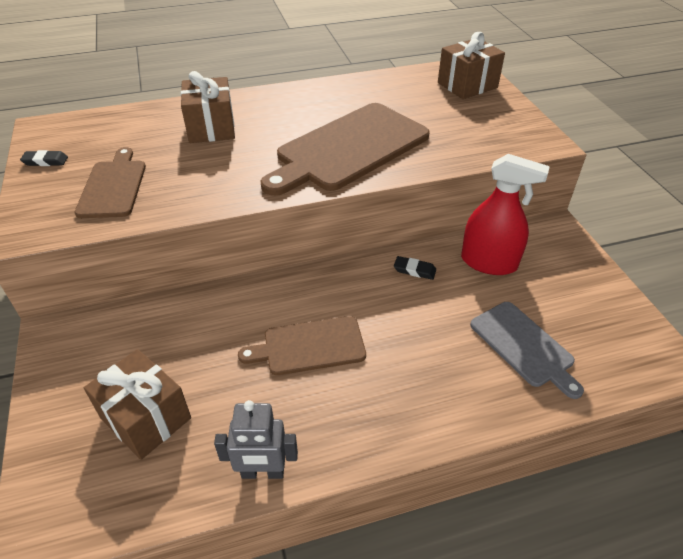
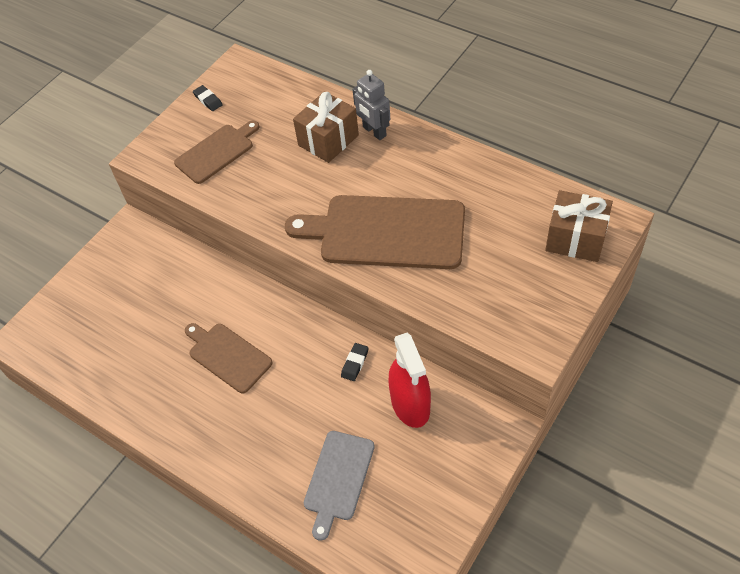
camera: 55 degrees right, 10 degrees up
(146, 418) = (111, 322): brown gift -> none
(262, 472) = (121, 403): grey robot -> grey robot (374, 131)
(414, 270) = (355, 363): black eraser -> black eraser turned 45 degrees clockwise

